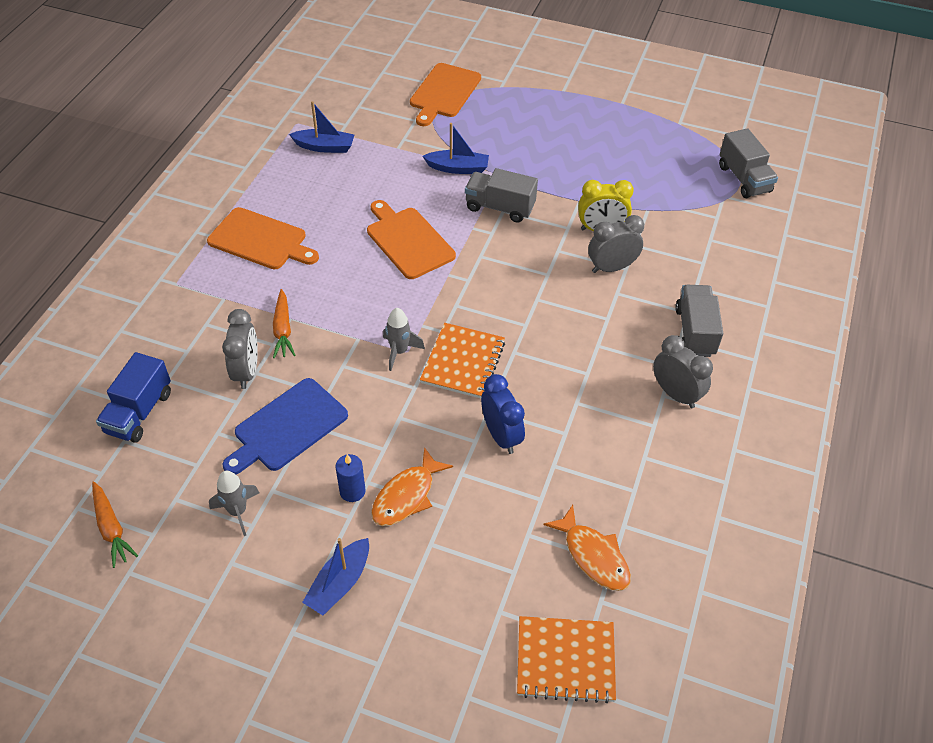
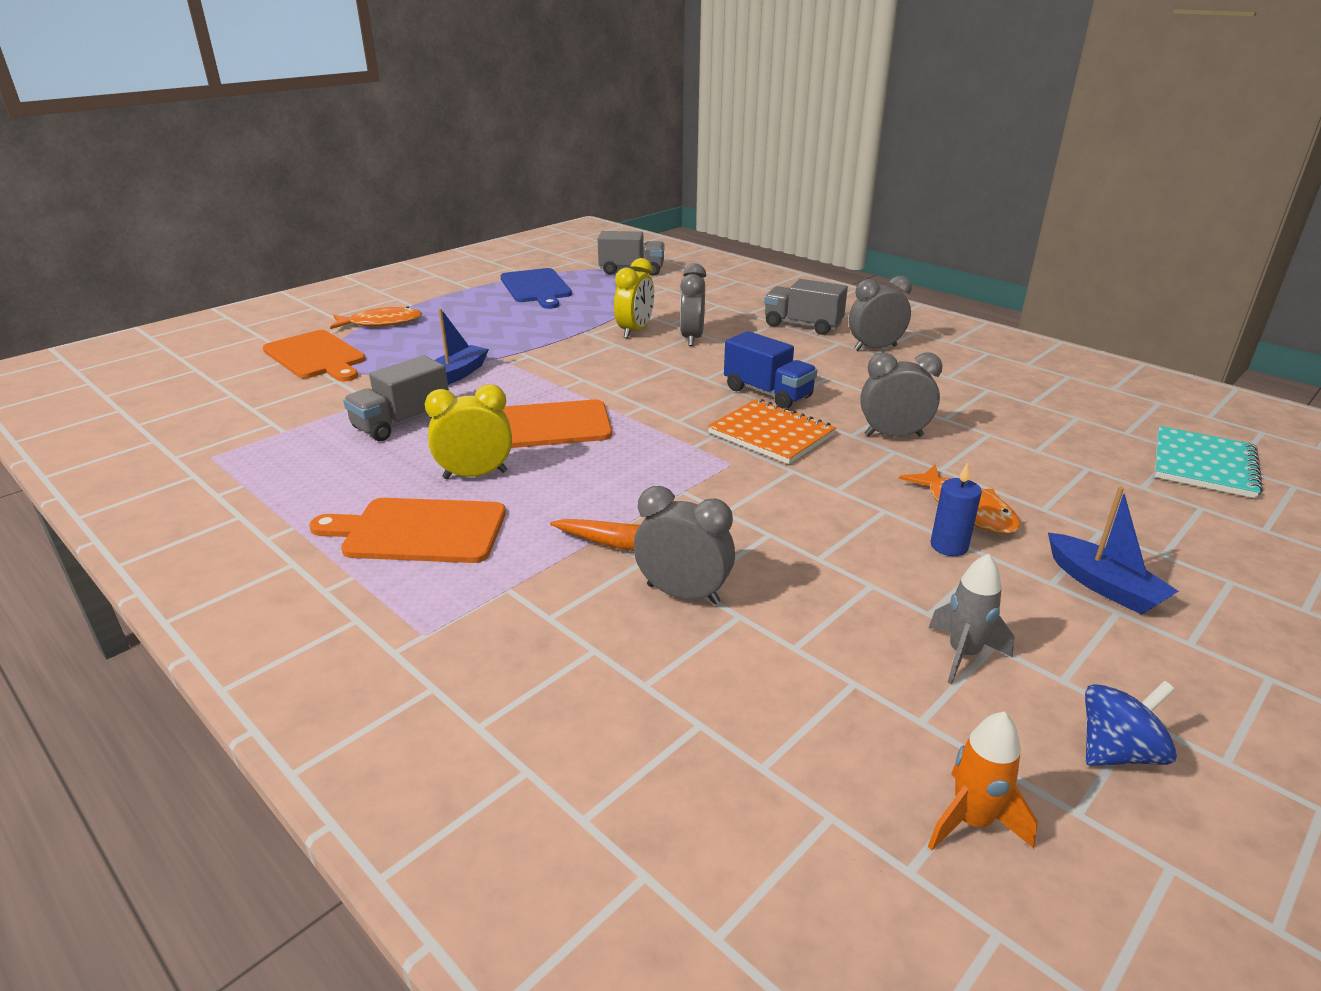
camera: 65 degrees left, 20 degrees down
(111, 528) = (972, 821): orange carrot -> orange rocket
(139, 412) = (703, 734): blue truck -> blue truck (767, 393)
(177, 590) = (1117, 752): none -> blue spinning top
(261, 240) = (418, 531): orange cutting board -> orange cutting board turned 135 degrees counterclockwise
(287, 427) = (814, 577): blue cutting board -> blue cutting board (536, 288)
(324, 147) = (294, 446): blue boat -> none
(330, 236) = (475, 475): none -> yellow clock
(399, 352) = (727, 468): grey rocket -> none
(500, 207) = (548, 367): grey truck -> grey truck (402, 422)
(501, 436) = (893, 435): blue clock -> grey clock
(565, 660) = (1203, 465): orange notebook -> turquoise notebook
(593, 556) = (1069, 424): orange fish -> orange fish (381, 323)

